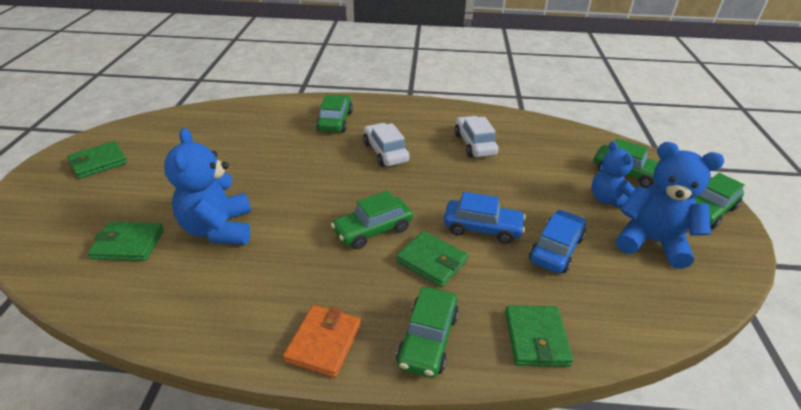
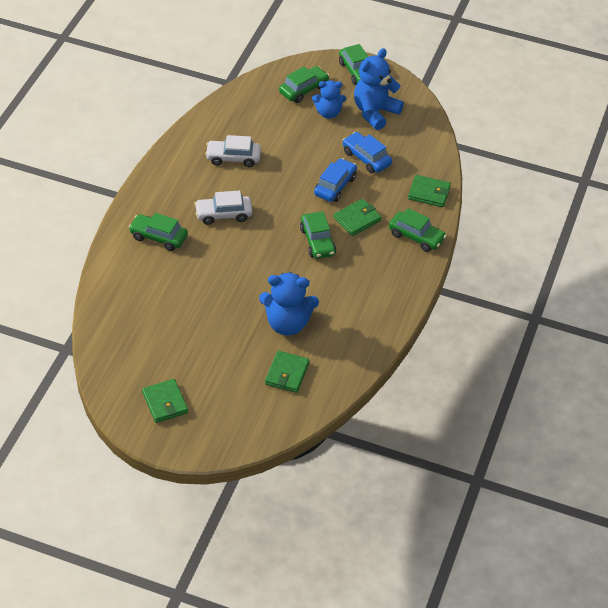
camera: 75 degrees left, 10 degrees up
(324, 343) = (405, 280): orange wallet -> none

